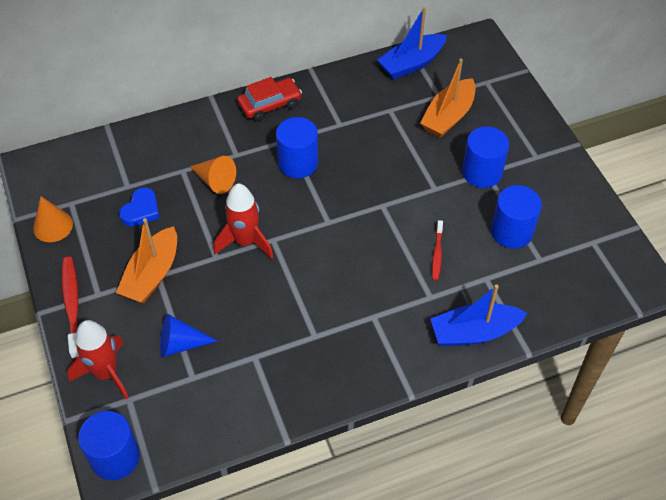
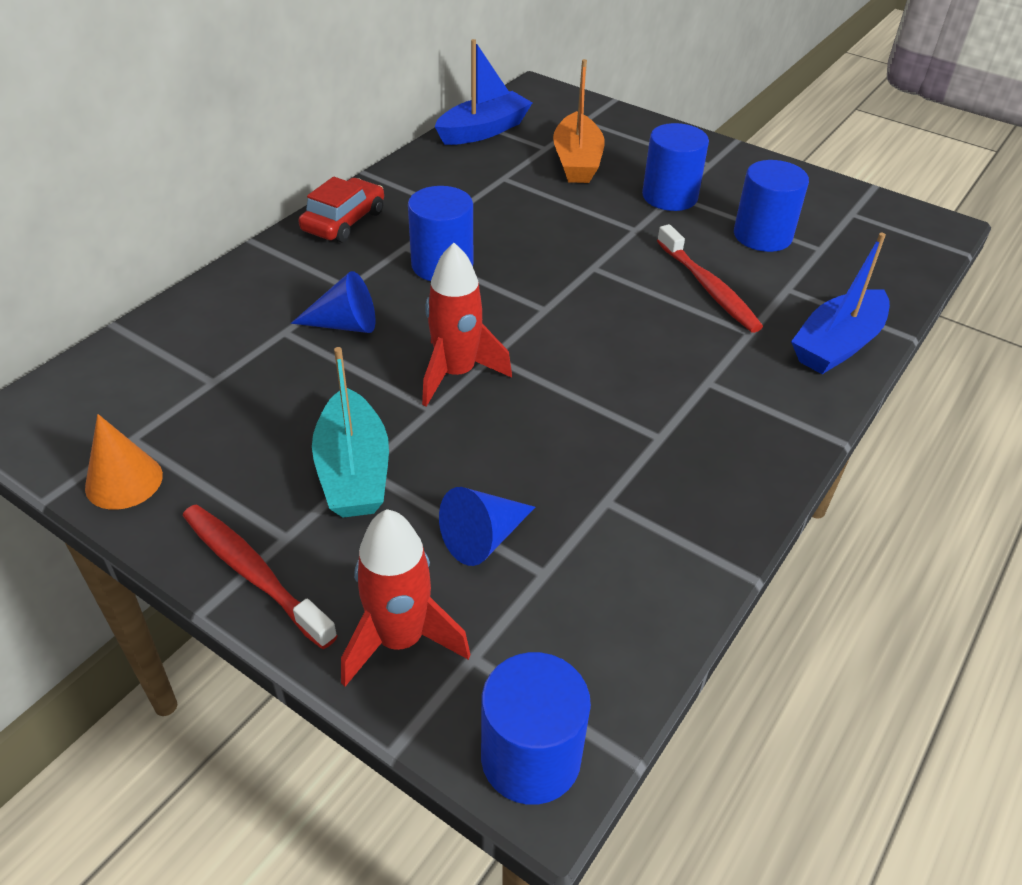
camera: 35 degrees left, 10 degrees down
(141, 210) = (261, 400): blue heart -> none
(152, 274) = (353, 471): orange boat -> turquoise boat
(215, 180) = (344, 324): orange cone -> blue cone
(411, 64) = (483, 130): blue boat -> blue boat turned 150 degrees counterclockwise
(437, 254) = (708, 288): red toothbrush -> red toothbrush, size x1.68

